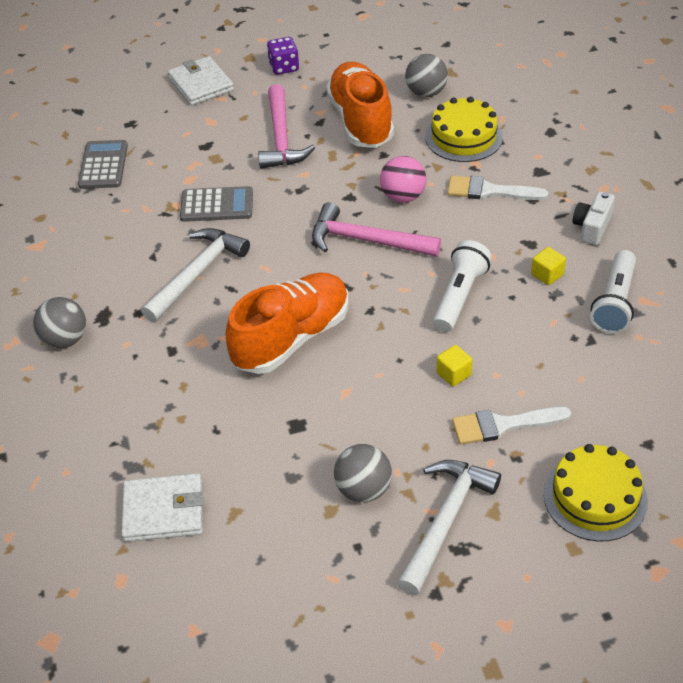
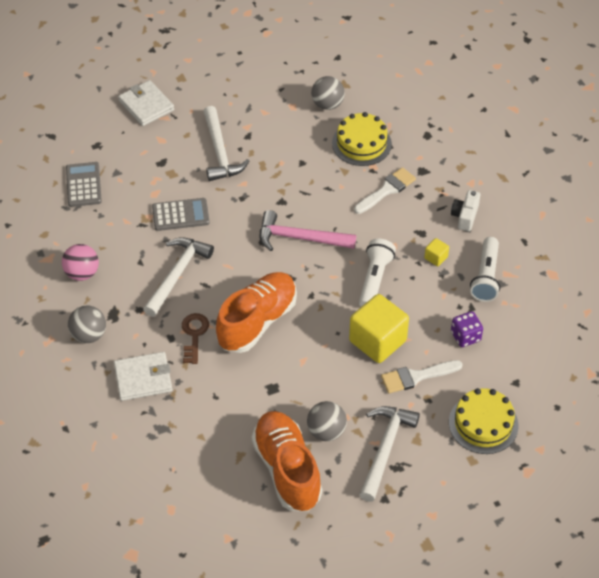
camera: 10 degrees left, 5 degrees up
(163, 511) = (190, 458): white wallet -> white wallet (143, 378)
(203, 349) = (194, 335): none -> brown key
(281, 138) = (220, 152): pink hammer -> white hammer
(284, 67) = (211, 86): purple dice -> purple dice (465, 336)
(361, 121) = (280, 133): orange shoe -> orange shoe (287, 469)
(403, 197) = (322, 199): pink ball -> pink ball (82, 273)
(453, 374) = (377, 341): yellow cube -> yellow cube, size x2.31
(490, 191) = (386, 190): white brush -> white brush turned 135 degrees clockwise

